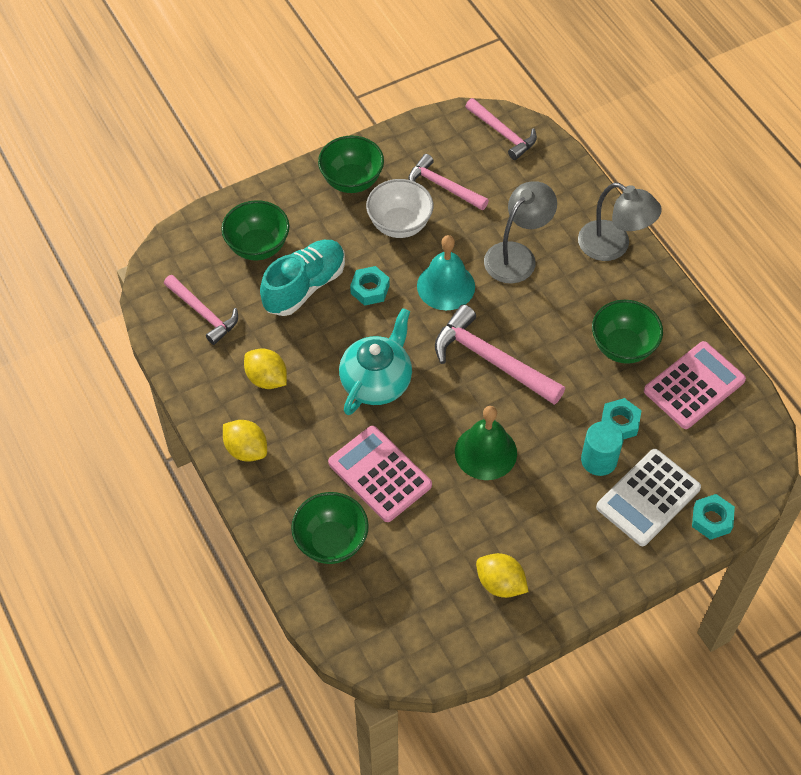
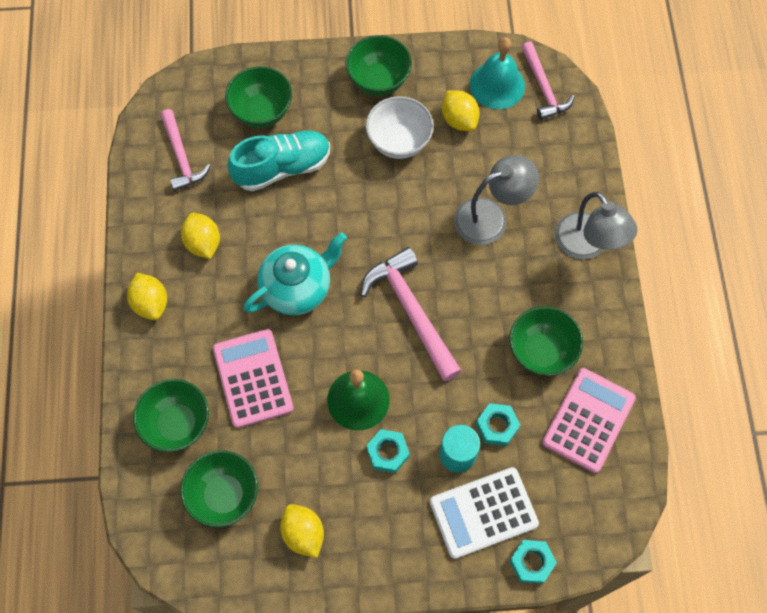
camera: 25 degrees right, 10 degrees up
(370, 289) = (338, 195): turquoise nut -> turquoise nut (388, 452)
(409, 583) = (224, 495): none -> green bowl
(443, 186) = (459, 120): pink hammer -> yellow lemon
(446, 286) = (409, 220): turquoise bell -> turquoise bell (497, 85)
(694, 386) = (588, 420): pink calculator -> pink calculator turned 45 degrees counterclockwise

